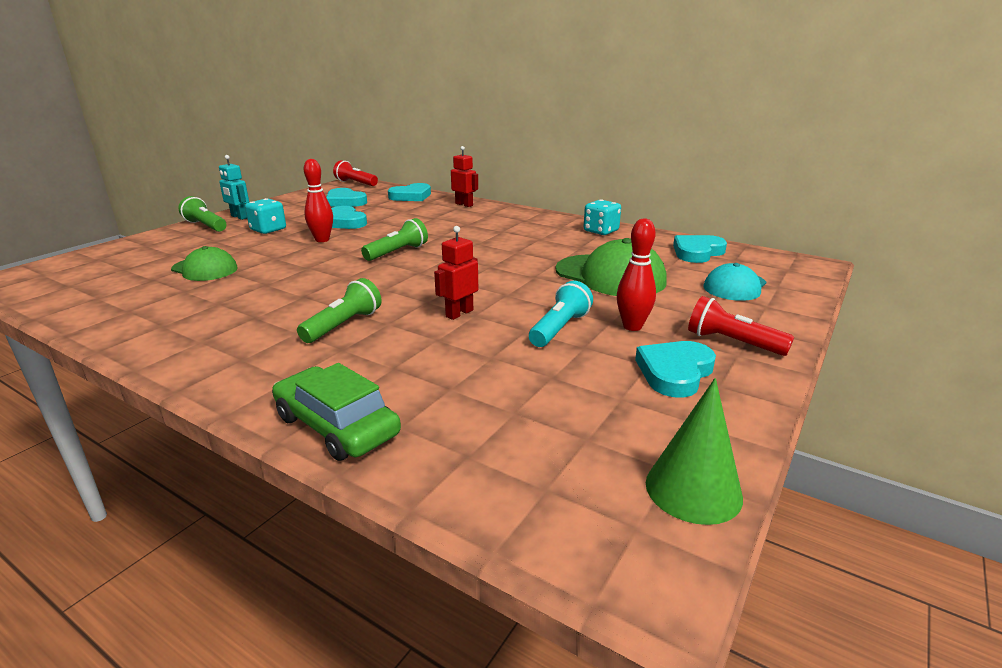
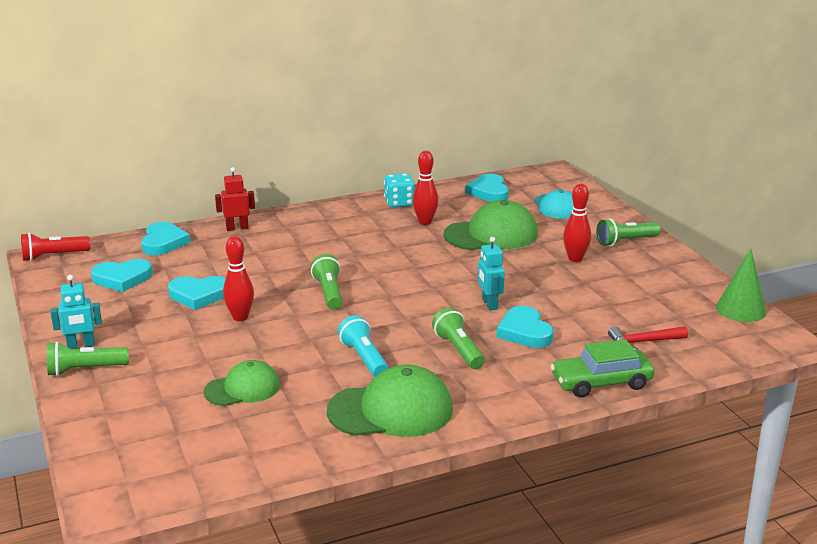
camera: 55 degrees left, 0 degrees up
(195, 328) = (391, 410): none -> green cap
(268, 230) = (160, 337): turquoise dice -> none
(459, 313) = (489, 304): red robot -> turquoise robot
(478, 428) = (643, 342): none -> red hammer
(560, 328) = (552, 280): turquoise flashlight -> turquoise flashlight (364, 358)
(584, 247) = (425, 222): none -> red bowling pin
(675, 372) = (641, 270): turquoise heart -> turquoise heart (524, 332)
(732, 342) = (625, 241): red flashlight -> green flashlight

